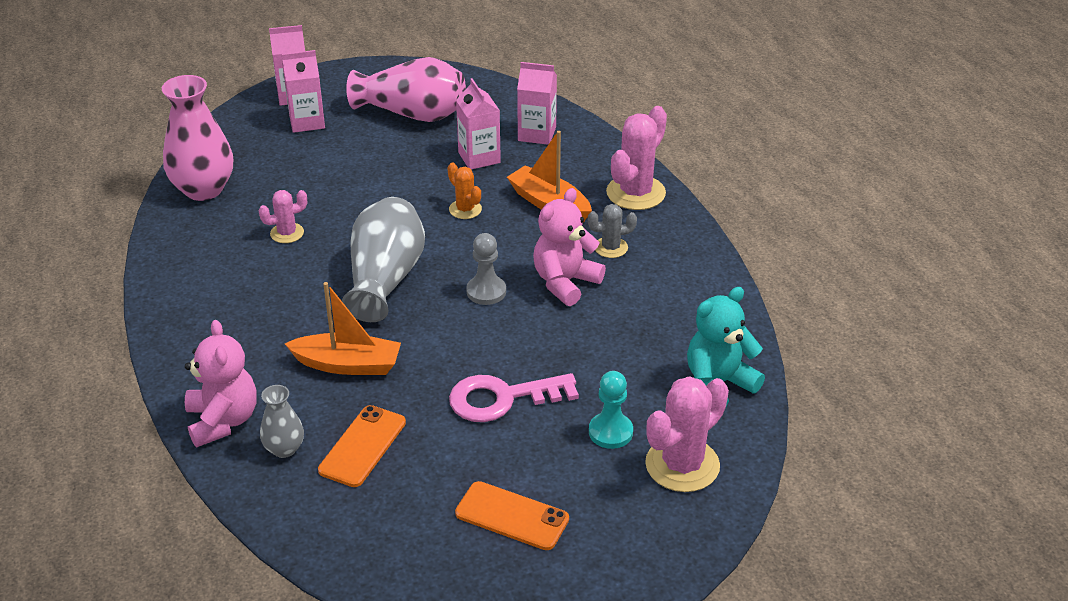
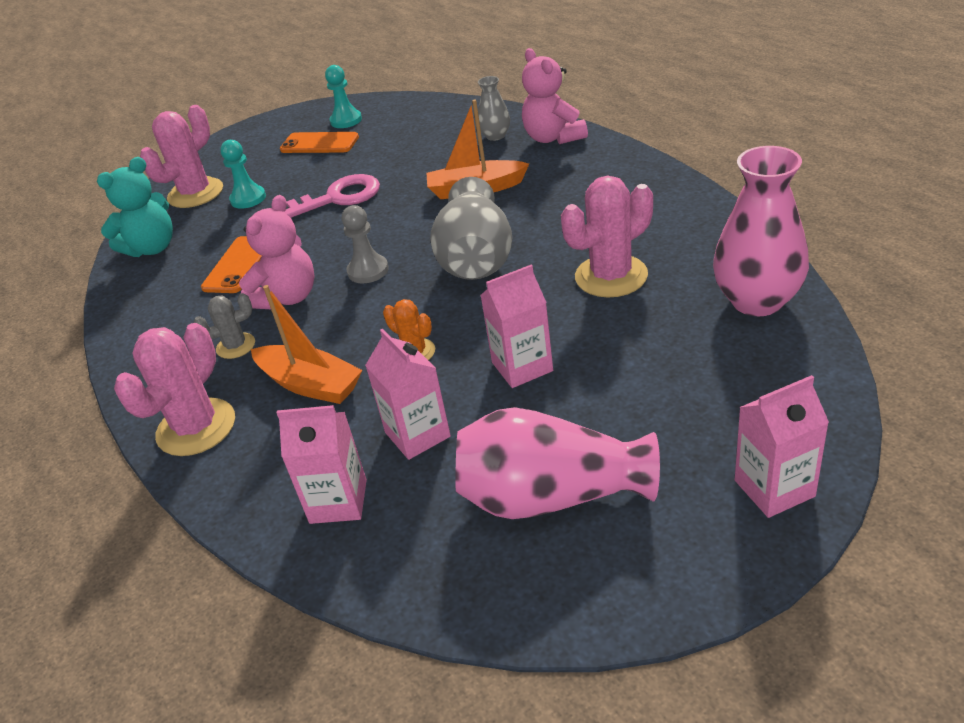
camera: 175 degrees right, 0 degrees up
(287, 233) = (611, 276): pink cactus -> pink cactus, size x1.83
(307, 122) = (709, 437): pink carton -> pink carton (522, 367)
(363, 446) = (437, 150): orange phone -> orange phone (238, 265)
(466, 561) = (346, 120): none -> turquoise pawn

